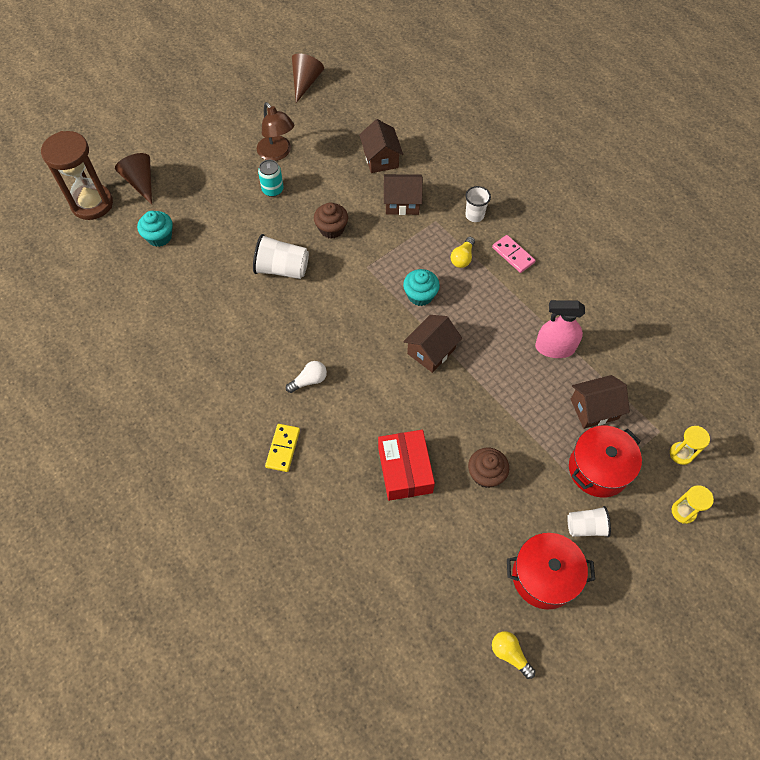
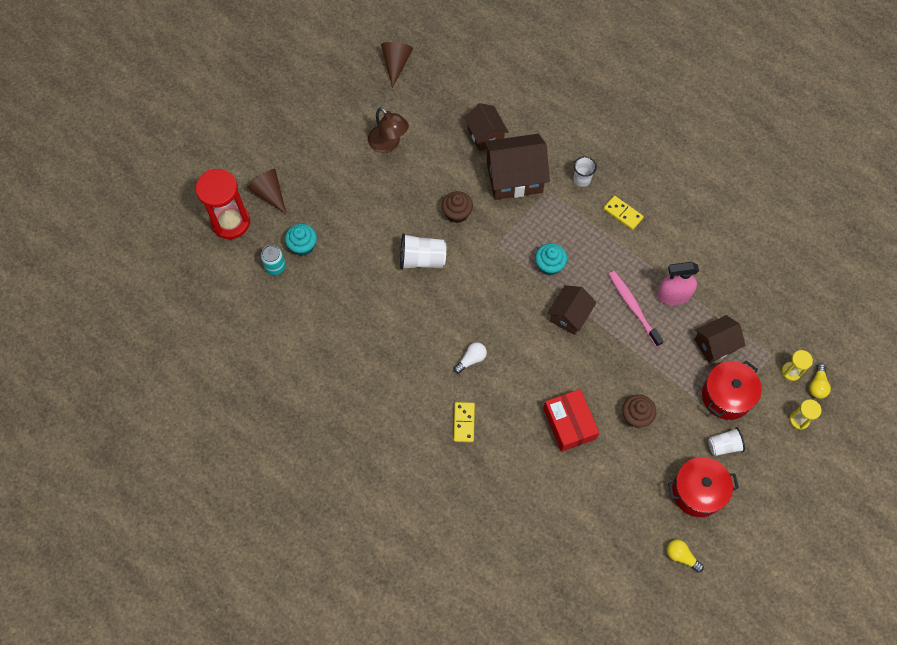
camera: 10 degrees left, 5 degrees up
(92, 204) = (230, 222): brown hourglass -> red hourglass
(272, 190) = (393, 182): turquoise can -> turquoise can (275, 266)
(402, 203) = (514, 177): brown house -> brown house, size x1.63
(462, 258) = (579, 223): yellow light bulb -> yellow light bulb (817, 385)
(506, 354) = (633, 307): none -> pink toothbrush
(513, 255) = (623, 213): pink domino -> yellow domino

